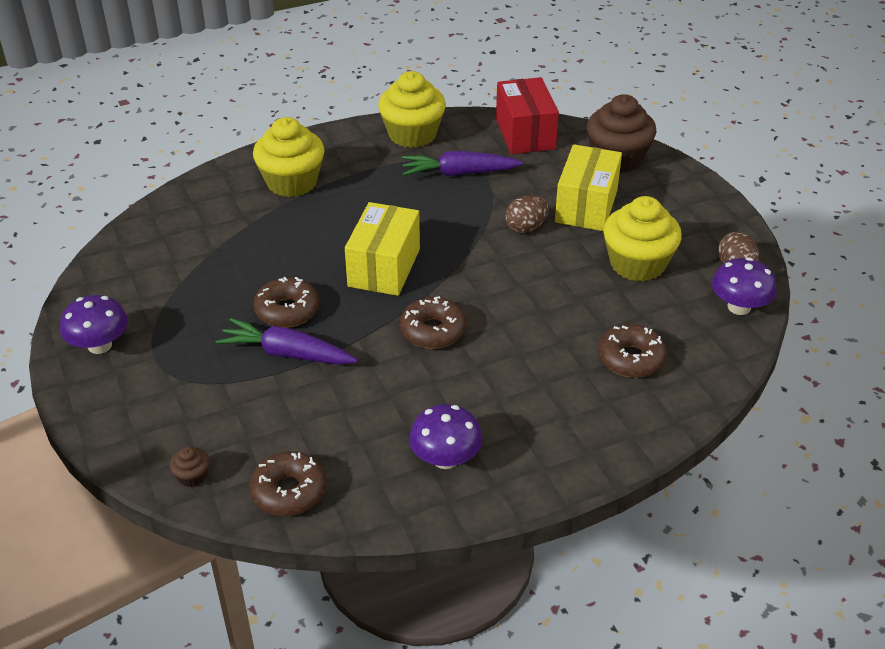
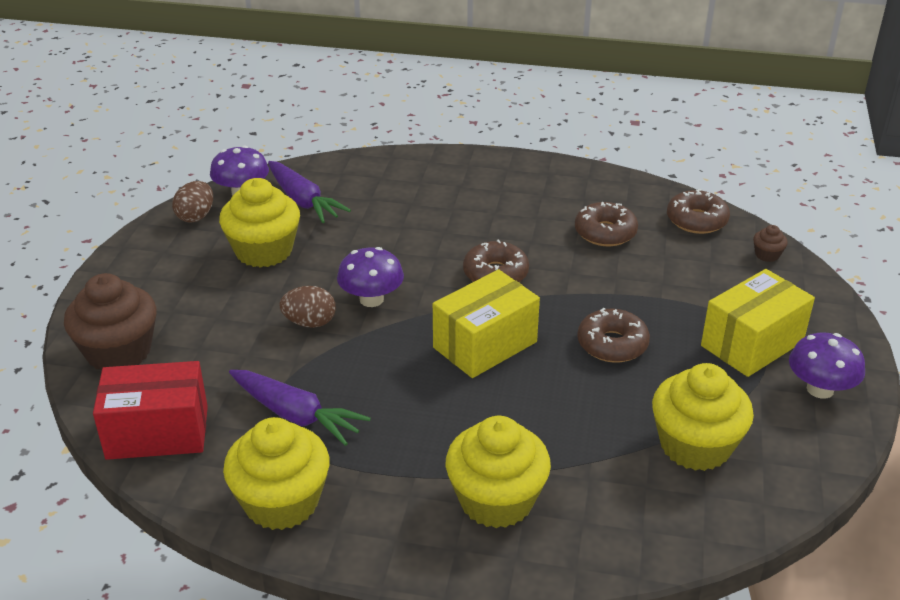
camera: 145 degrees left, 5 degrees down
(182, 263) = (695, 445): none -> yellow cupcake
(287, 354) = (637, 307): purple carrot -> purple carrot (303, 201)
(445, 459) = (569, 196): purple mushroom -> purple mushroom (371, 299)
(525, 134) = (157, 432): red box -> red box turned 60 degrees clockwise
(586, 206) = (226, 317): yellow box -> yellow box (752, 344)
(631, 359) = (369, 196): brown donut -> brown donut (605, 233)

